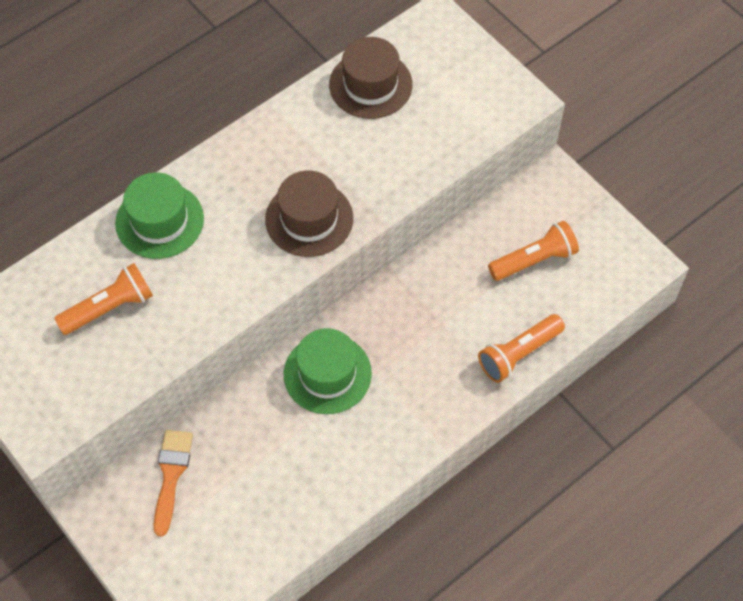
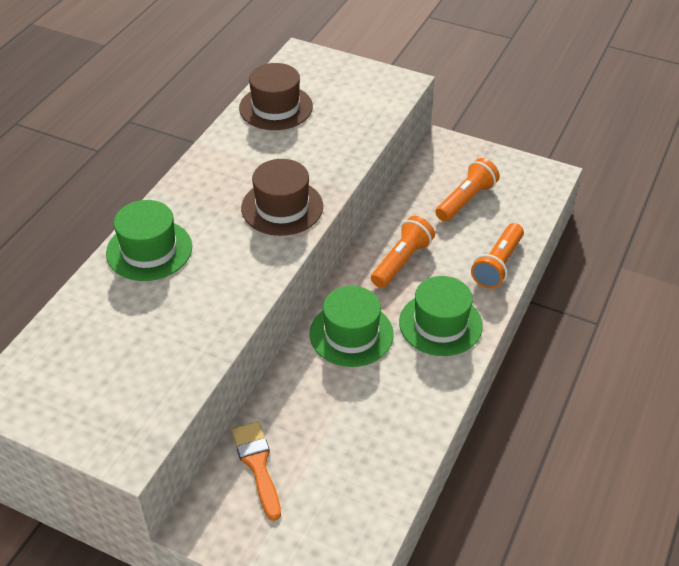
camera: 25 degrees left, 15 degrees down
(109, 307) = (139, 328): orange flashlight -> orange flashlight (401, 261)
(419, 399) = (440, 324): none -> green hat

